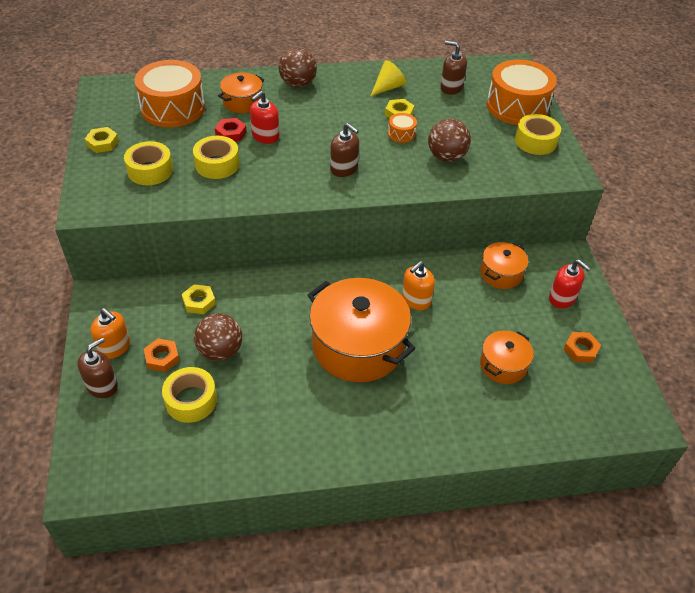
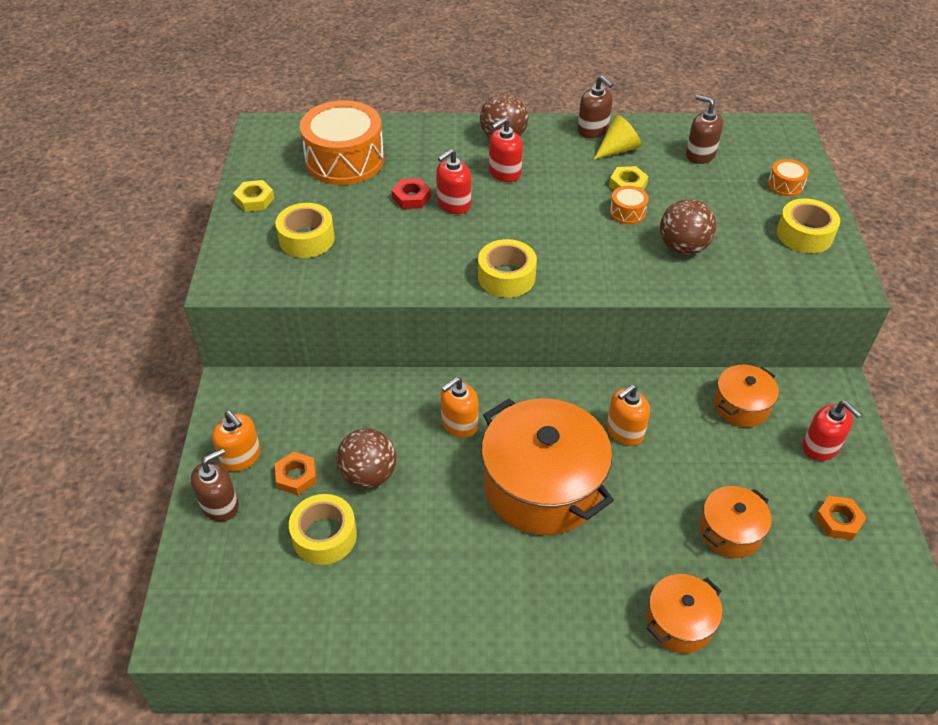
camera: 10 degrees right, 0 degrees up
(199, 302) = (350, 408): yellow nut -> none
(217, 164) = (389, 237): yellow tape -> yellow tape (506, 277)
(242, 102) = (431, 158): orange pot -> orange pot (679, 622)
(287, 306) = (459, 424): none -> orange soap dispenser
(302, 110) = (504, 173): none -> red soap dispenser
(344, 168) = (548, 254): brown soap dispenser -> brown soap dispenser (593, 130)
(517, 106) = (785, 185): orange drum -> orange drum, size x0.43

